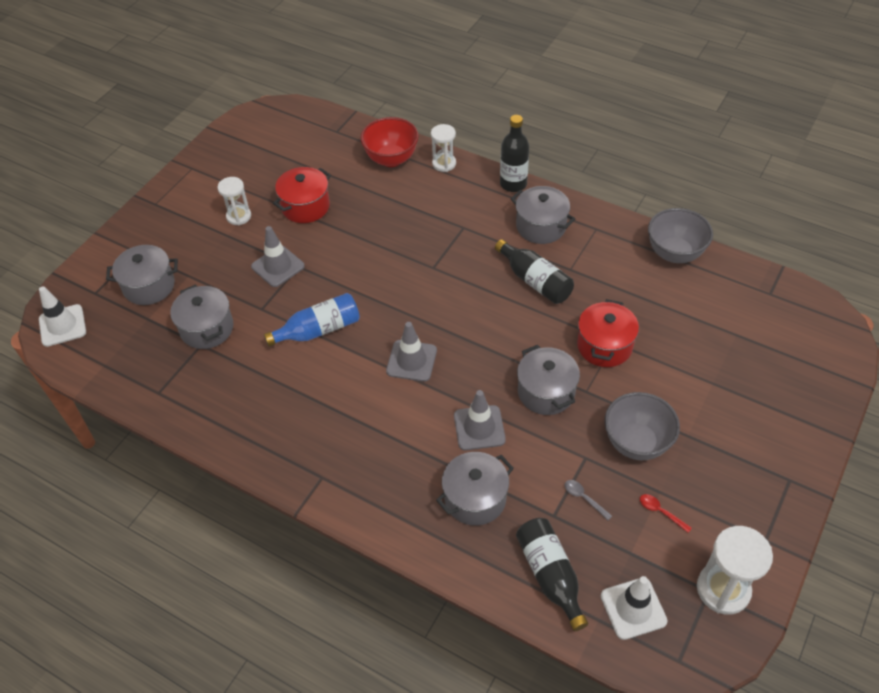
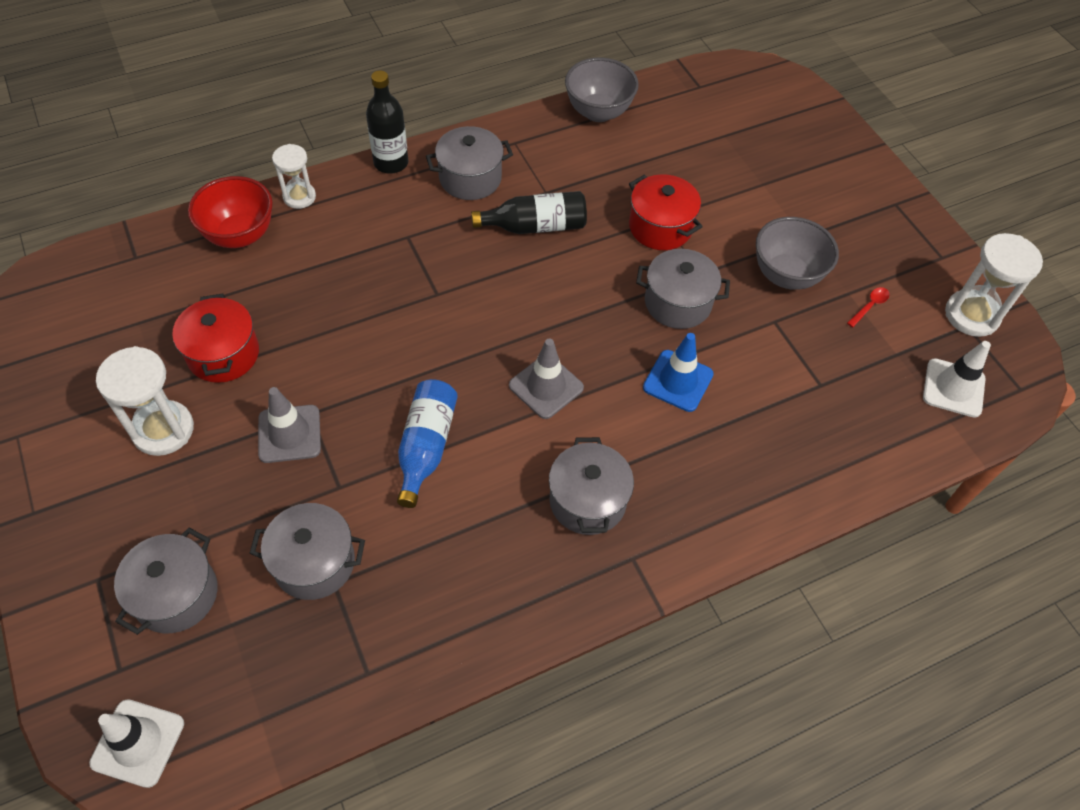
camera: 60 degrees left, 5 degrees up
(239, 216) = (163, 430): white hourglass -> white hourglass, size x1.58
(475, 498) = (758, 435): grey pot -> grey pot (587, 501)
(479, 428) = (678, 381): grey traffic cone -> blue traffic cone
(550, 575) = (883, 428): black bottle -> none
(584, 498) = (818, 350): grey spoon -> none
(660, 512) = (869, 306): red spoon -> red spoon turned 150 degrees clockwise

